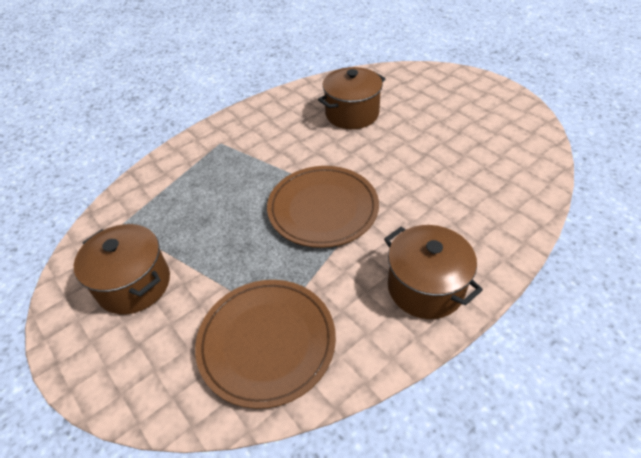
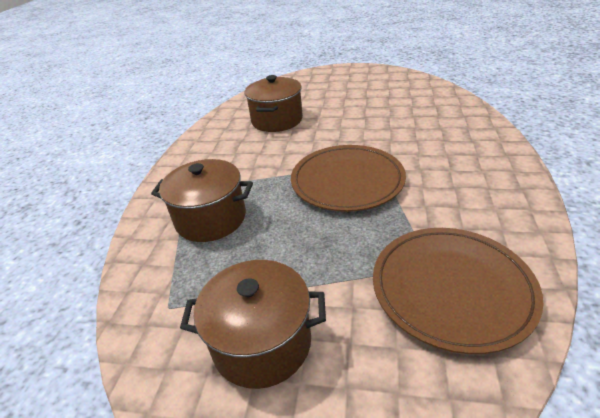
camera: 40 degrees left, 10 degrees down
(425, 287) = (488, 181): brown pot -> brown pot (211, 219)

